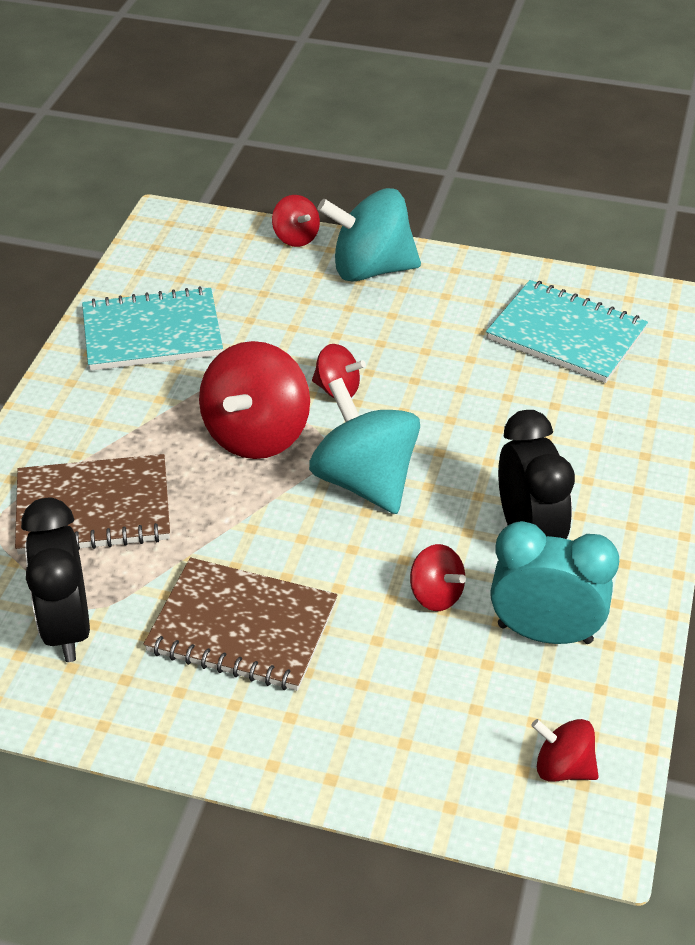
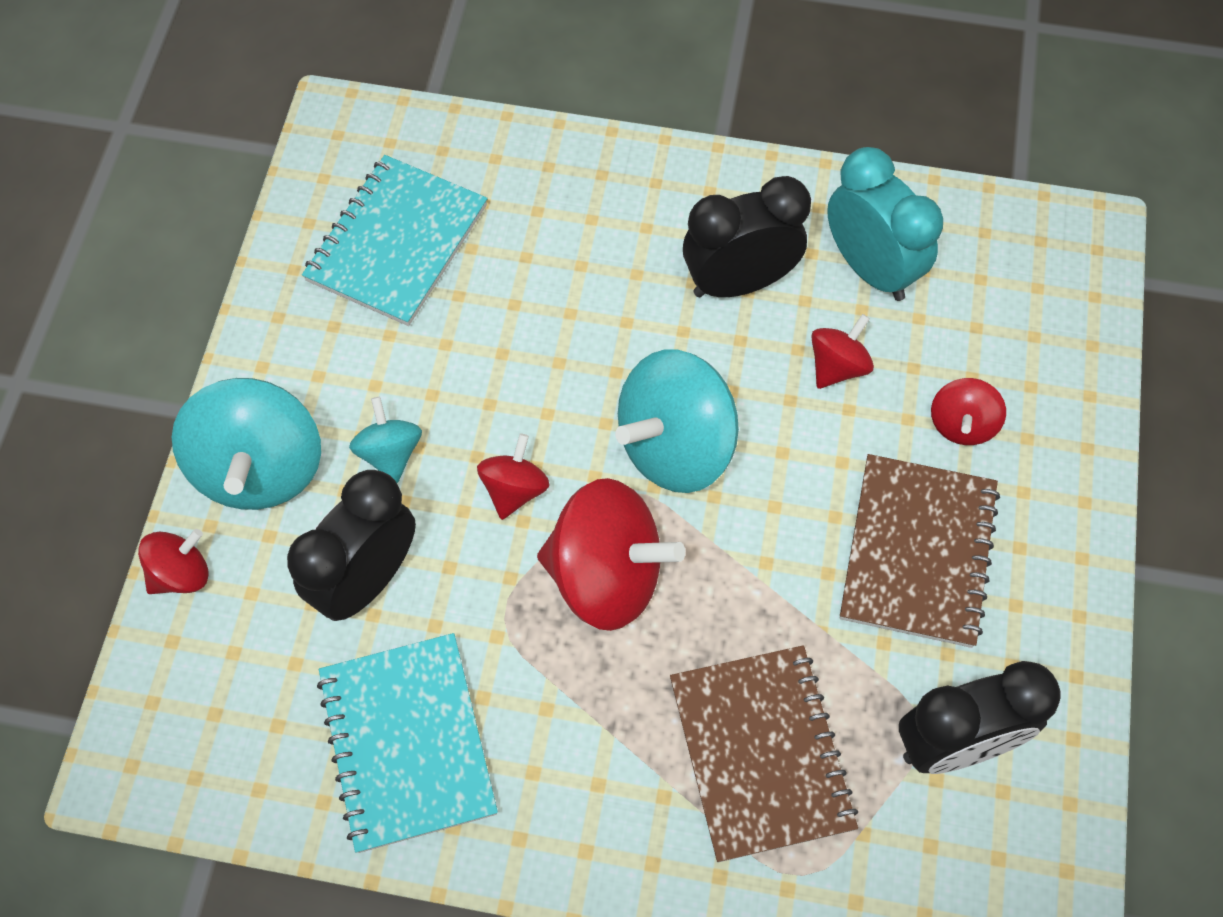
camera: 95 degrees left, 20 degrees up
(276, 316) = (366, 580): none -> black clock
(376, 328) = (390, 453): none -> turquoise spinning top
(545, 633) = (870, 268): turquoise clock -> turquoise clock turned 135 degrees clockwise
(563, 767) = (1028, 255): red spinning top -> red spinning top (961, 424)

